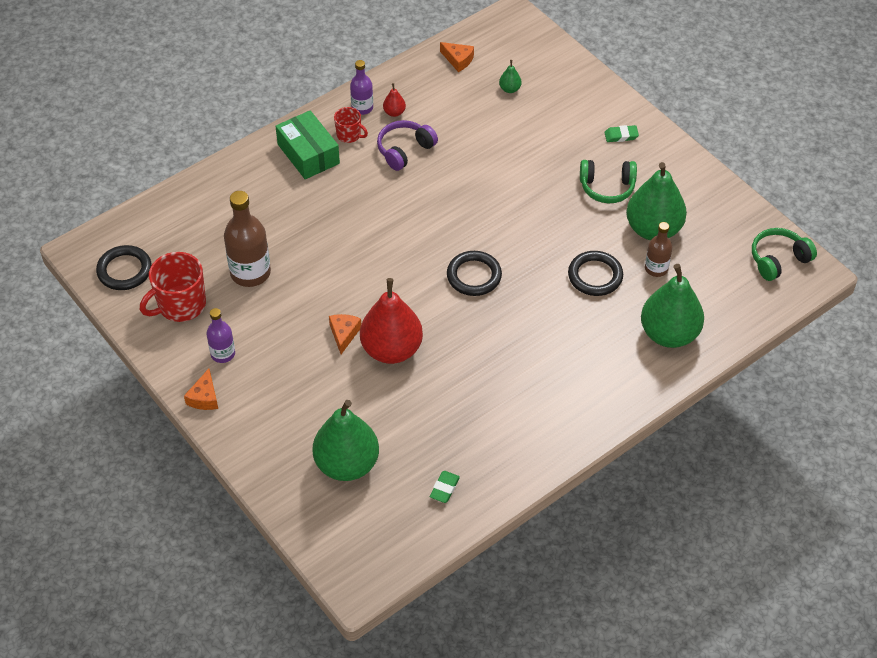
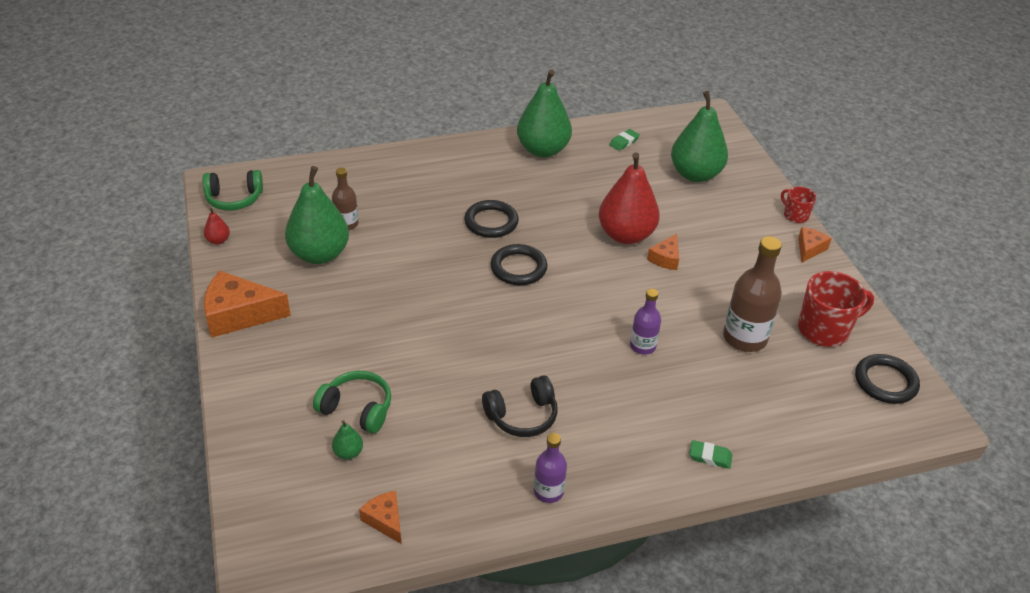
camera: 160 degrees left, 10 degrees down
(223, 354) = (787, 276): purple bottle -> purple bottle (642, 346)
(308, 154) = (641, 450): green box -> none
(349, 135) = (581, 458): red mug -> red mug (795, 215)
(394, 112) = (510, 470): red pear -> red pear (218, 240)
(405, 150) = (522, 416): purple headphones -> black headphones
(595, 276) = (406, 235): black ring -> black ring (491, 222)
(607, 187) = (330, 304): green headphones -> green headphones (357, 409)
(621, 136) = (268, 351): green eraser -> green eraser (710, 457)
(669, 155) = (239, 314): none -> orange cheese
(669, 334) = (379, 178): green pear -> green pear (543, 150)

